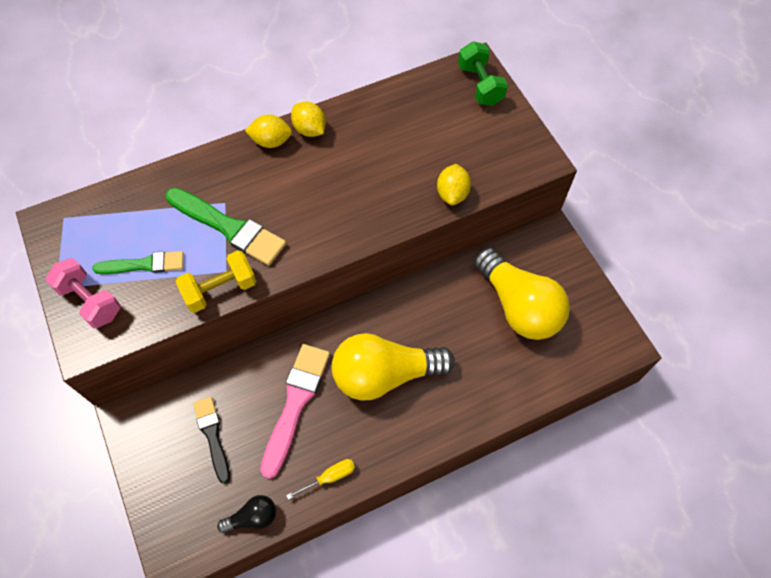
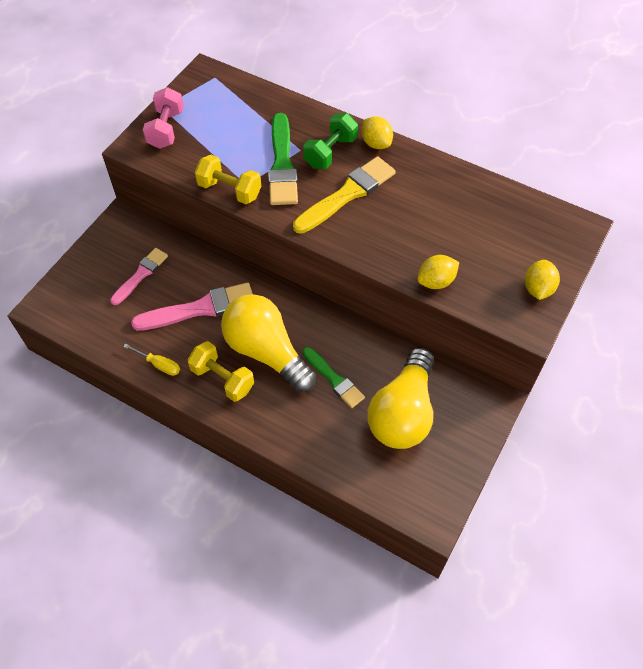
camera: 55 degrees right, 5 degrees down
(144, 264) = (215, 138): green brush -> green brush (334, 379)
(212, 435) = (141, 275): black brush -> pink brush
(252, 517) = (98, 335): black light bulb -> none
(308, 198) = (347, 194): none -> yellow brush
(310, 129) = (408, 159): yellow lemon -> yellow lemon (538, 289)
(386, 429) = (222, 379): none -> yellow dumbbell
(480, 85) = (563, 241): green dumbbell -> green dumbbell (330, 152)

